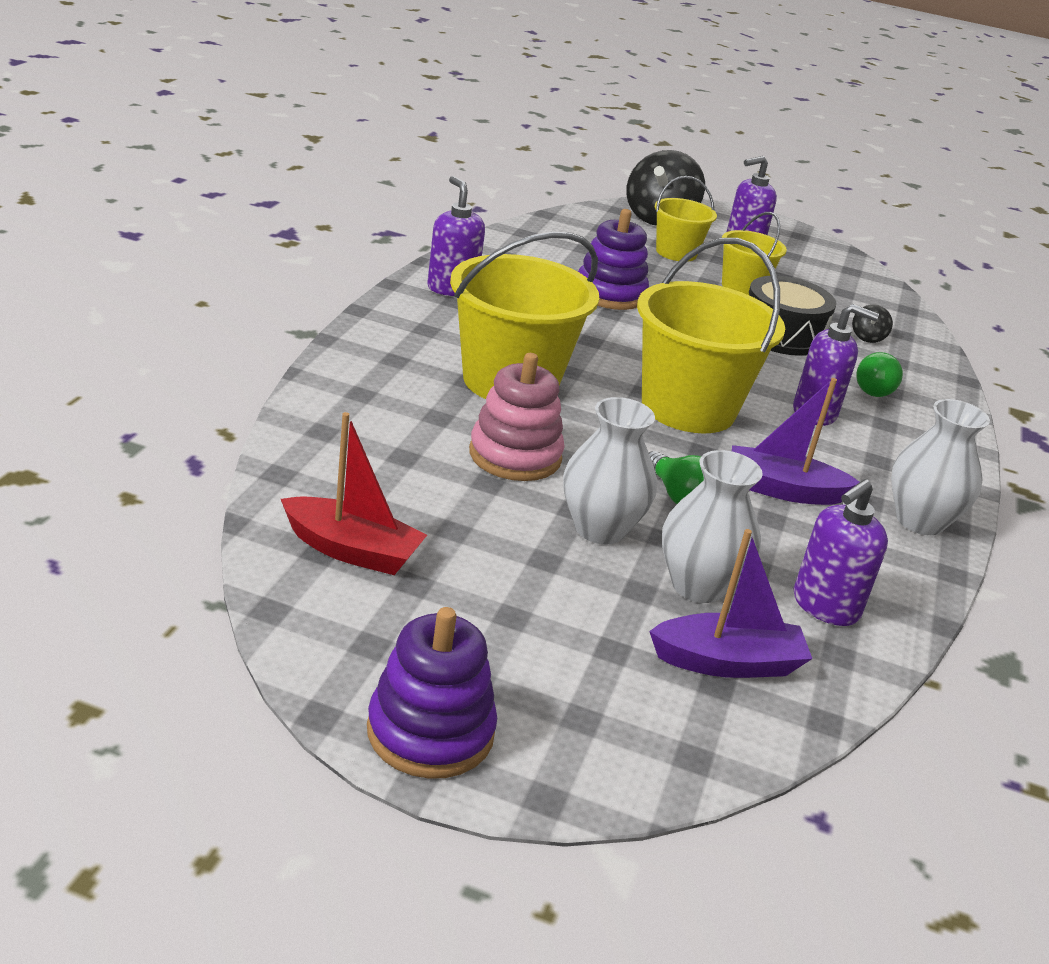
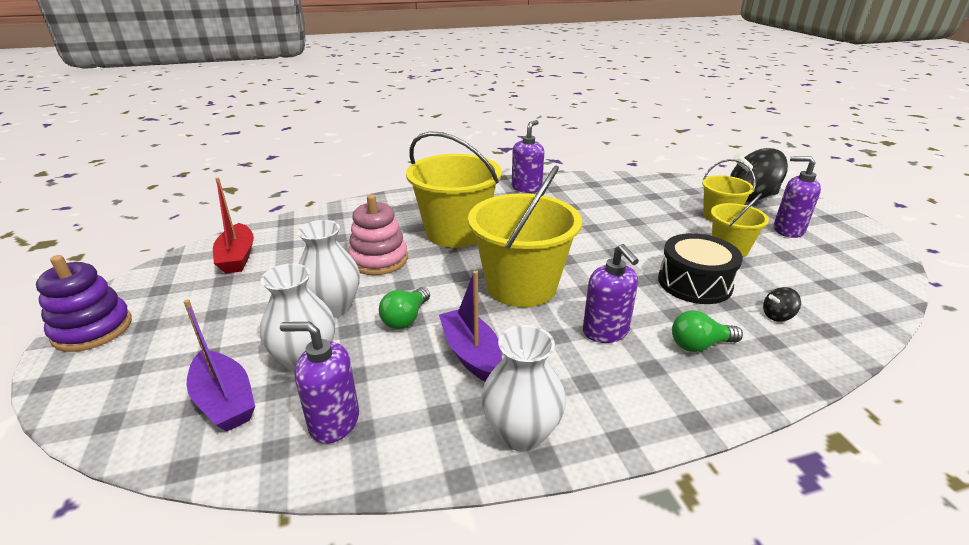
camera: 60 degrees right, 0 degrees up
(610, 294) = (614, 219): purple stacking toy -> none

